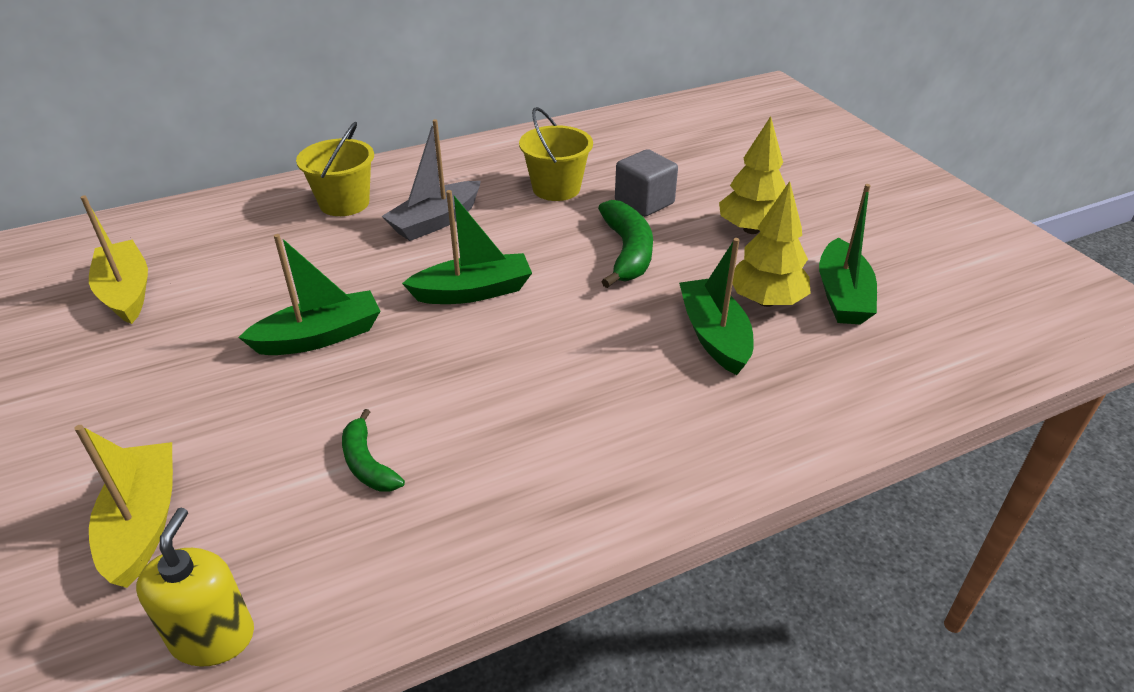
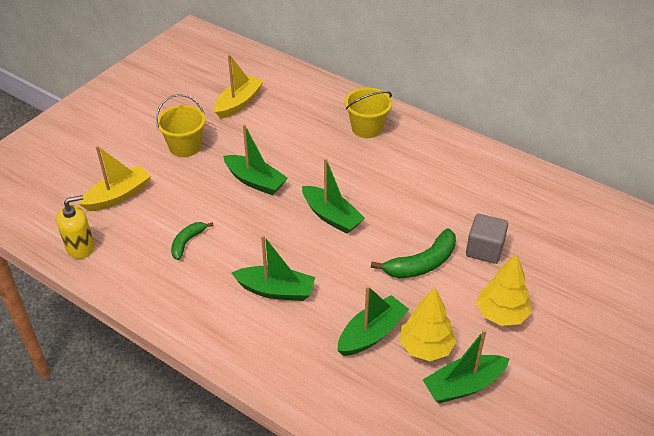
camera: 60 degrees right, 5 degrees up
(435, 221) = (381, 170): grey boat -> none
(556, 188) = (462, 203): yellow bucket -> yellow bucket (185, 146)
(565, 397) = (276, 290): none -> green boat

